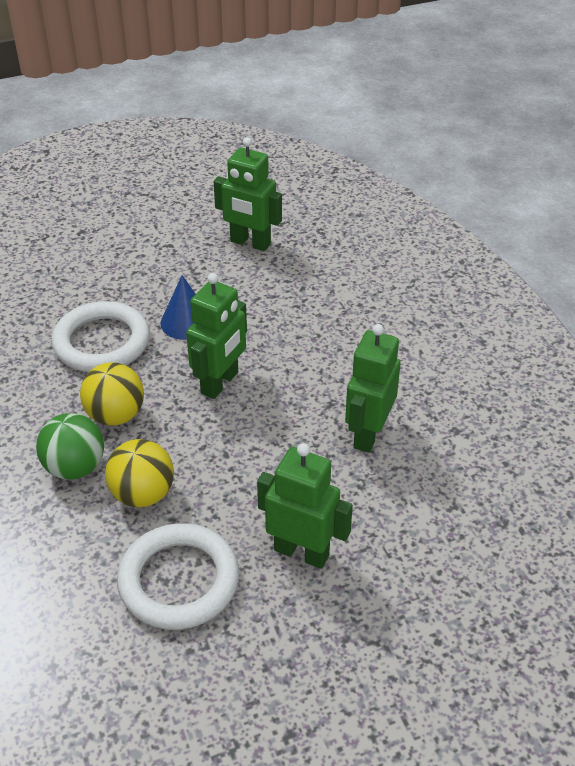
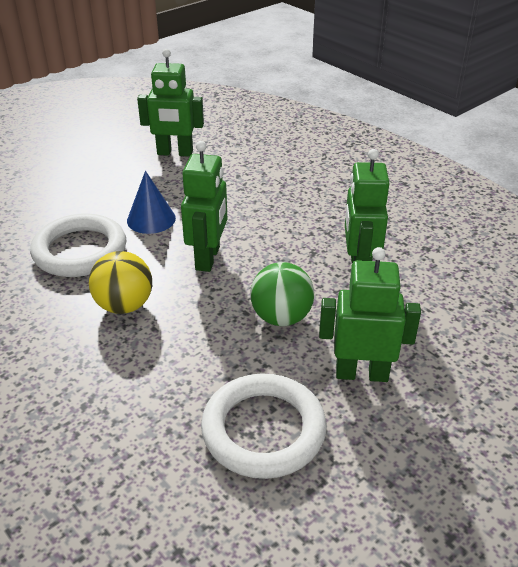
camera: 20 degrees left, 5 degrees down
(75, 467) = (107, 359): green ball -> green ball (281, 317)
(143, 494) = (186, 364): yellow ball -> none

